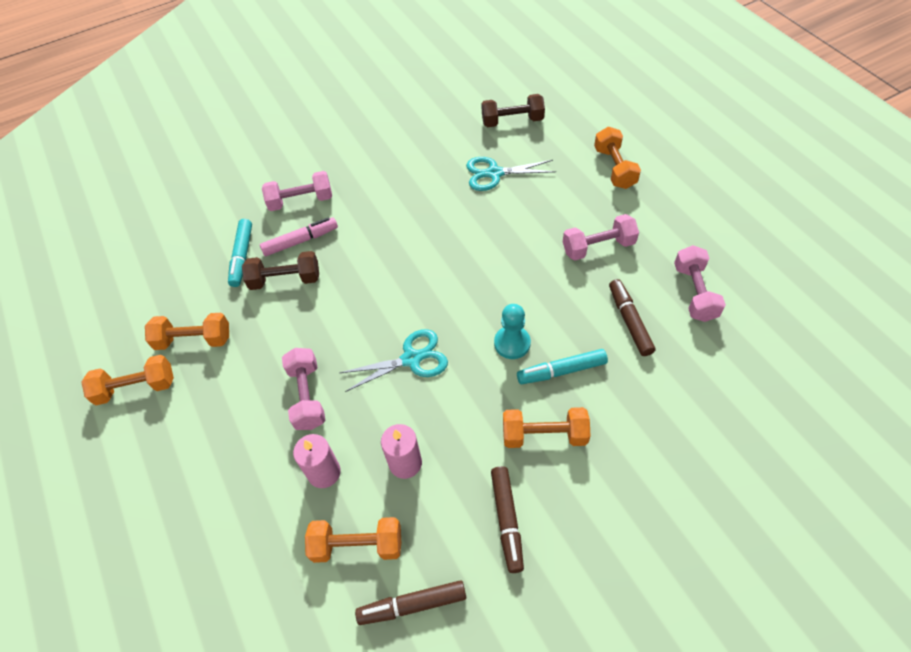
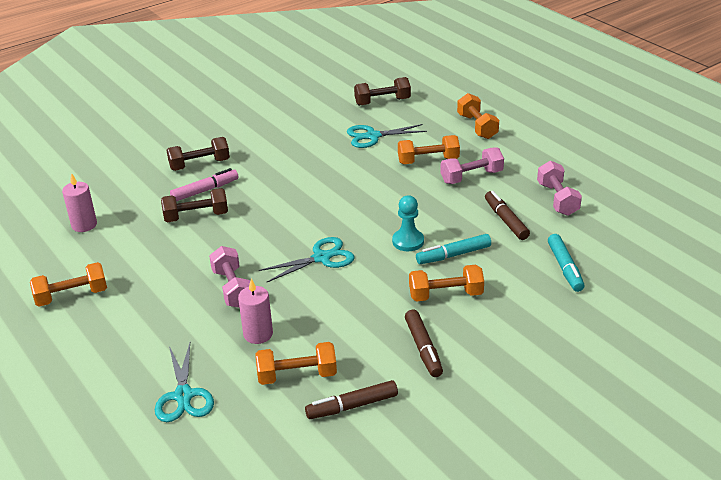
camera: 10 degrees left, 20 degrees down
(194, 340) = (119, 261): orange dumbbell -> orange dumbbell (428, 161)
(229, 560) = (184, 396): none -> turquoise scissors
(242, 256) = (152, 204): turquoise marker -> turquoise marker (565, 268)
(301, 201) = (199, 164): pink dumbbell -> brown dumbbell
(405, 463) = (329, 322): pink candle -> pink candle (84, 225)

